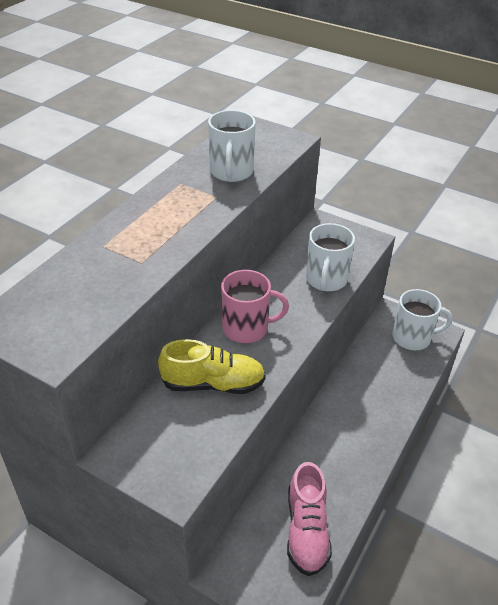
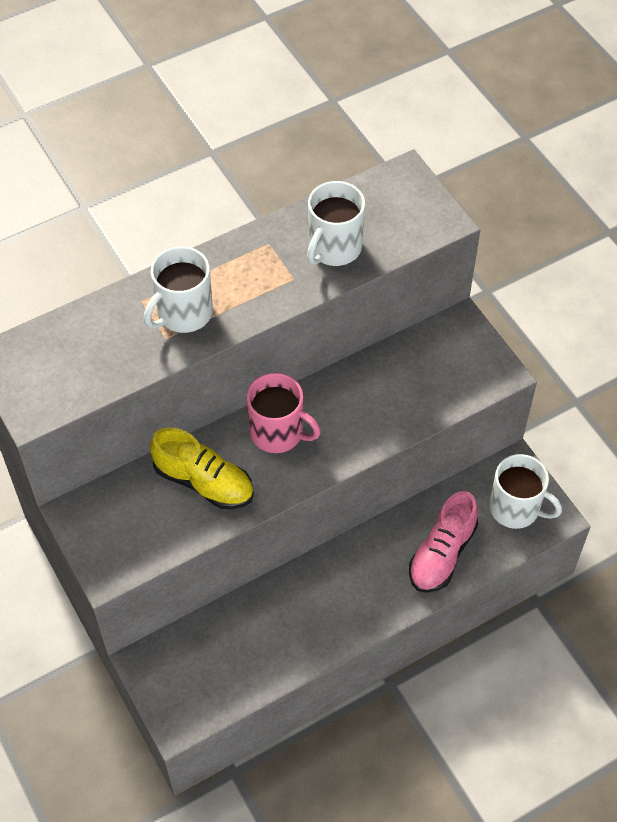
camera: 30 degrees right, 15 degrees up
(306, 530) = (243, 662): pink shoe -> pink shoe (442, 554)
(326, 280) = (406, 408): white mug -> white mug (183, 313)

